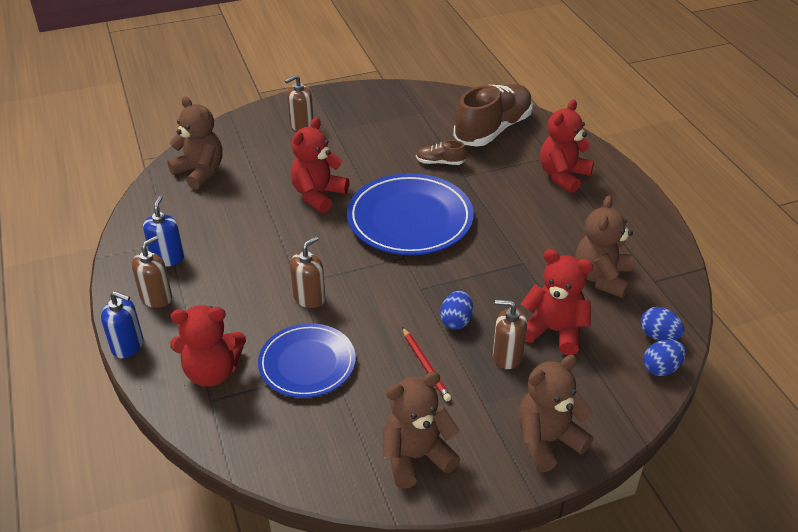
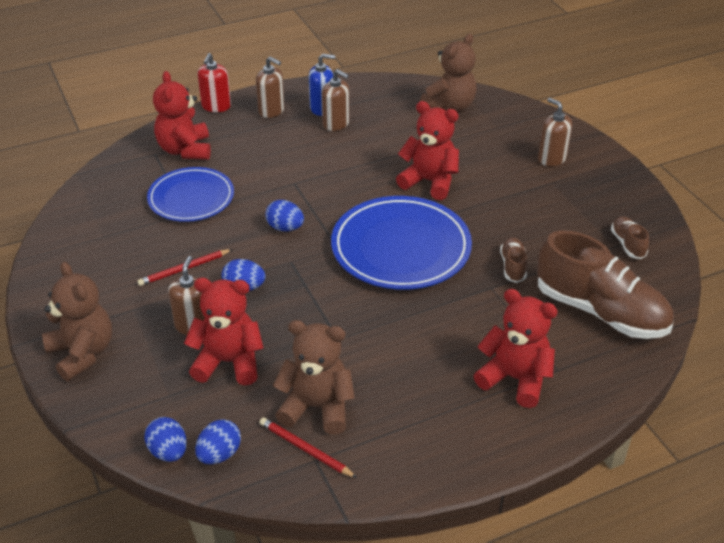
camera: 85 degrees right, 0 degrees up
(128, 346) = (216, 106): blue soap dispenser -> red soap dispenser
(309, 298) = (274, 191): brown soap dispenser -> brown soap dispenser (336, 123)
(370, 291) = (285, 228): none -> blue egg
(416, 457) = (79, 268): brown teddy bear -> none
(419, 106) = (627, 244): none -> brown shoe
(554, 331) = (229, 362): red teddy bear -> red teddy bear turned 105 degrees counterclockwise
(645, 286) = (305, 449): none -> red pencil

